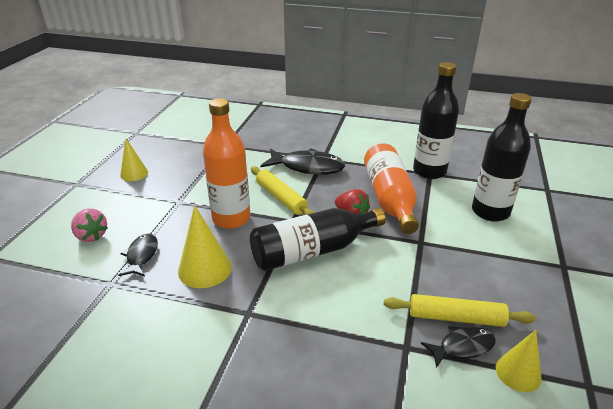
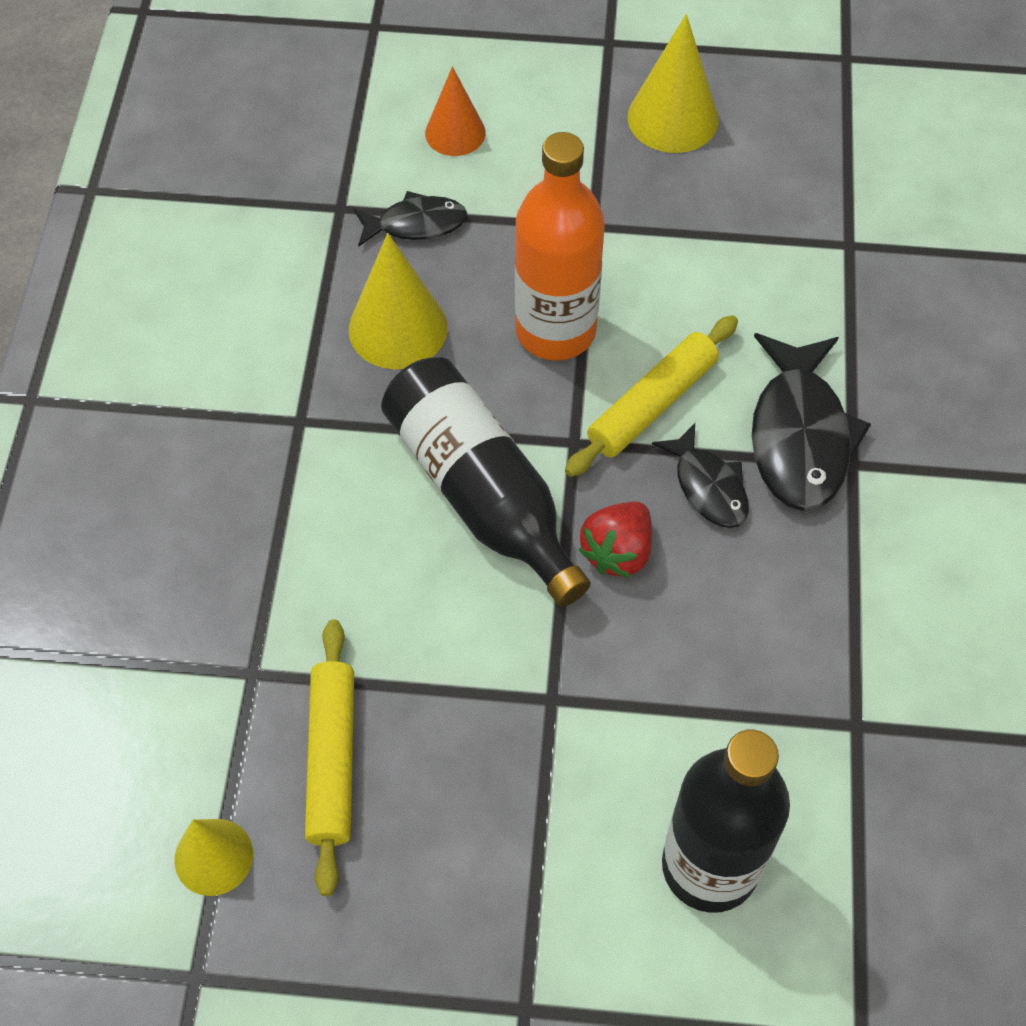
camera: 80 degrees right, 25 degrees up
(91, 236) = (455, 133): pink strawberry -> orange cone
(134, 173) = (673, 118): yellow cone -> yellow cone, size x1.51
(389, 199) = (705, 629): orange bottle -> none
(429, 171) = (867, 724): black bottle -> none
(462, 347) = (261, 766): black fish -> black fish (708, 486)

